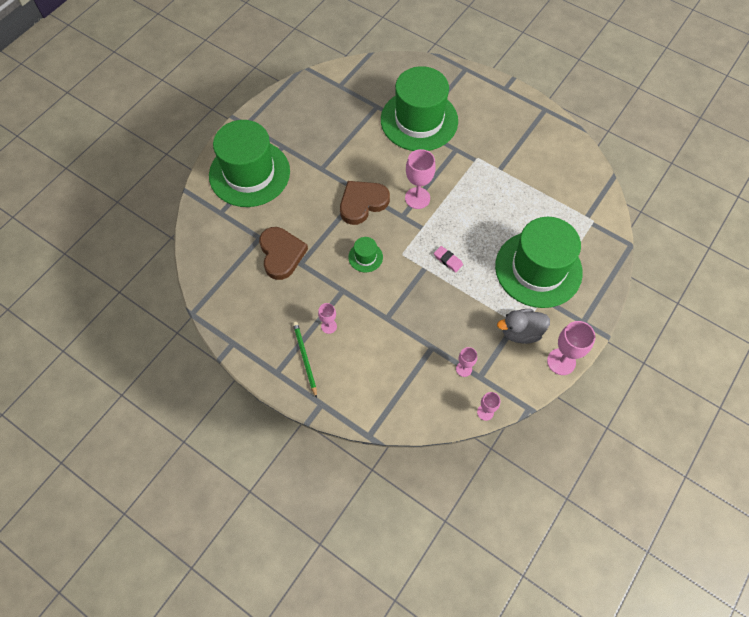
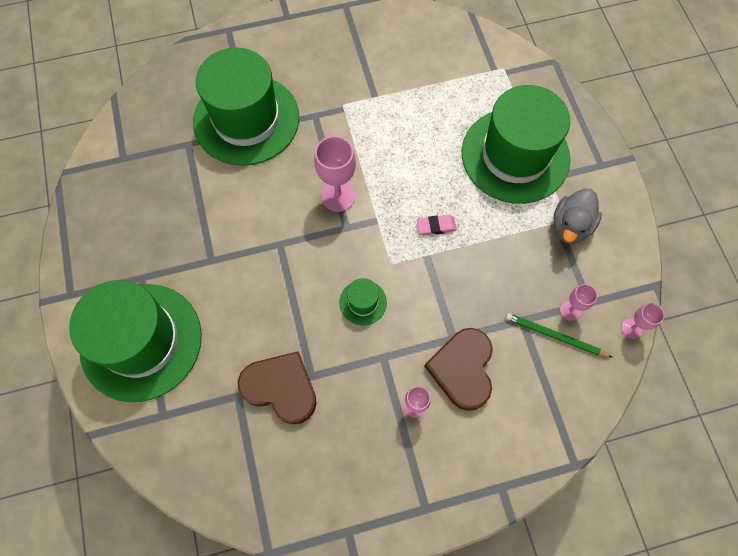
camera: 50 degrees left, 5 degrees up
(305, 358) = (432, 463): green pencil -> green pencil (555, 336)
(362, 203) = (294, 253): brown heart -> brown heart (462, 369)
(561, 361) = (628, 217): pink goblet -> none

